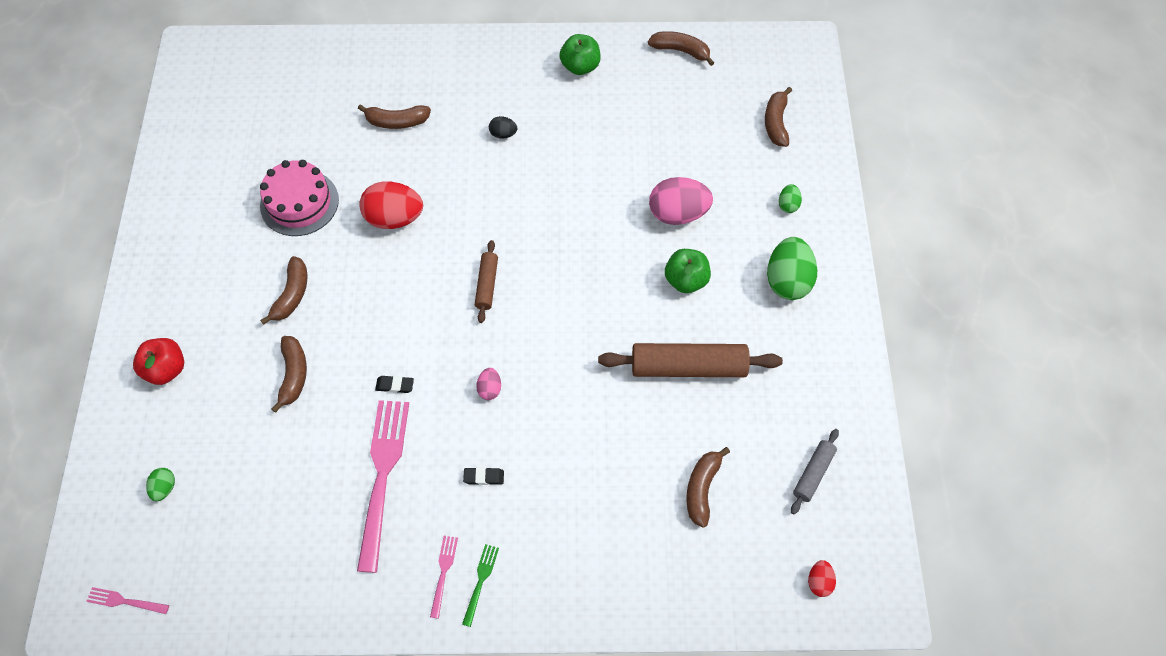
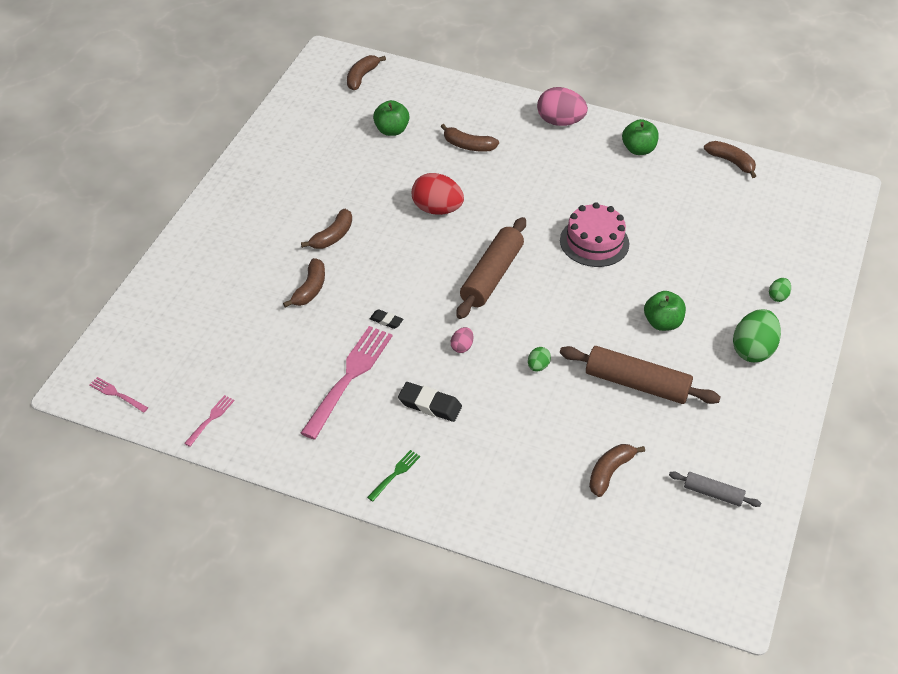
camera: 20 degrees right, 15 degrees down
(164, 488) = (179, 331): green egg -> green egg (538, 366)
(166, 369) = (215, 256): red apple -> none
(299, 203) = (366, 177): pink cake -> pink cake (594, 242)
(303, 129) = (391, 130): none -> green apple
(443, 573) = (368, 458): pink fork -> pink fork (210, 419)
(484, 477) = (430, 405): black eraser -> black eraser, size x1.76
(487, 285) = (492, 276): brown rolling pin -> brown rolling pin, size x1.88
(503, 134) = (552, 178): black egg -> none
(678, 214) = (676, 275): pink egg -> pink egg (560, 122)
(776, 122) = (793, 235): brown banana -> brown banana (362, 77)
(813, 473) = (713, 493): grey rolling pin -> grey rolling pin turned 60 degrees clockwise
(819, 582) = (683, 572): red egg -> none

